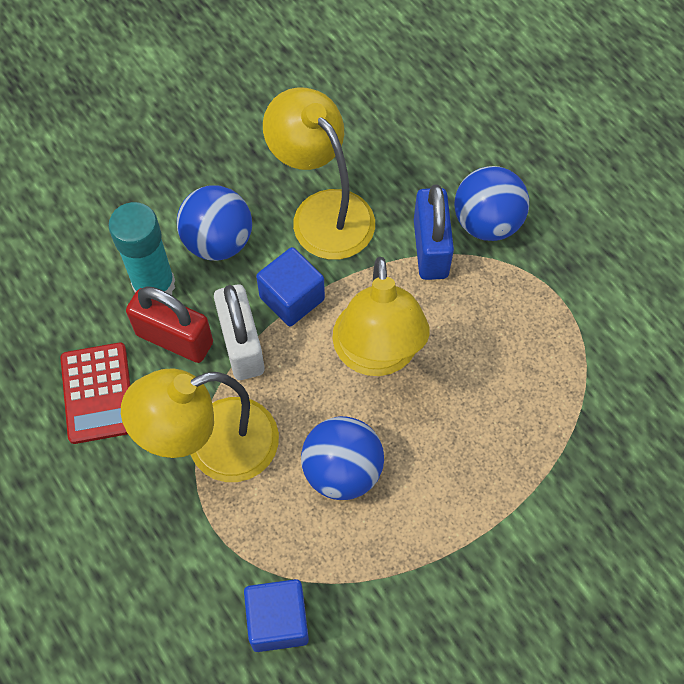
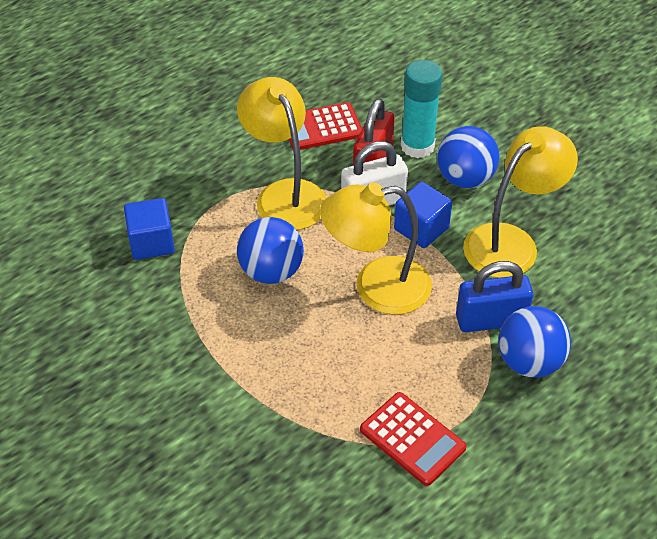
camera: 85 degrees right, 15 degrees down
(579, 343) = (412, 439): none -> red calculator

